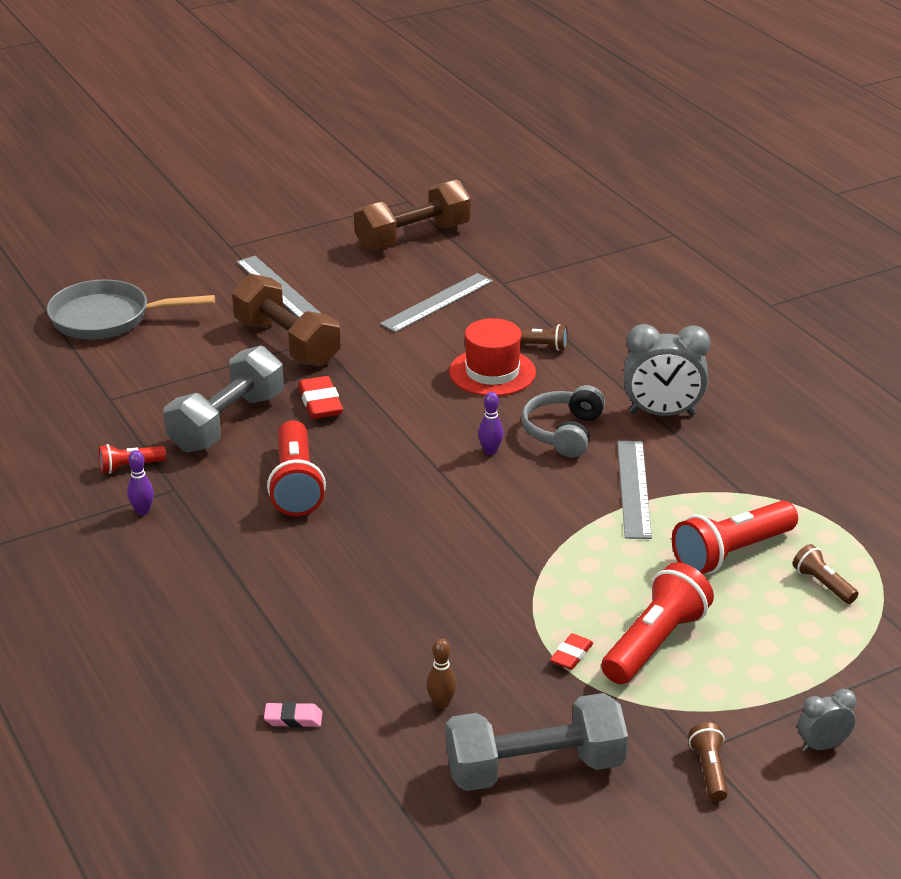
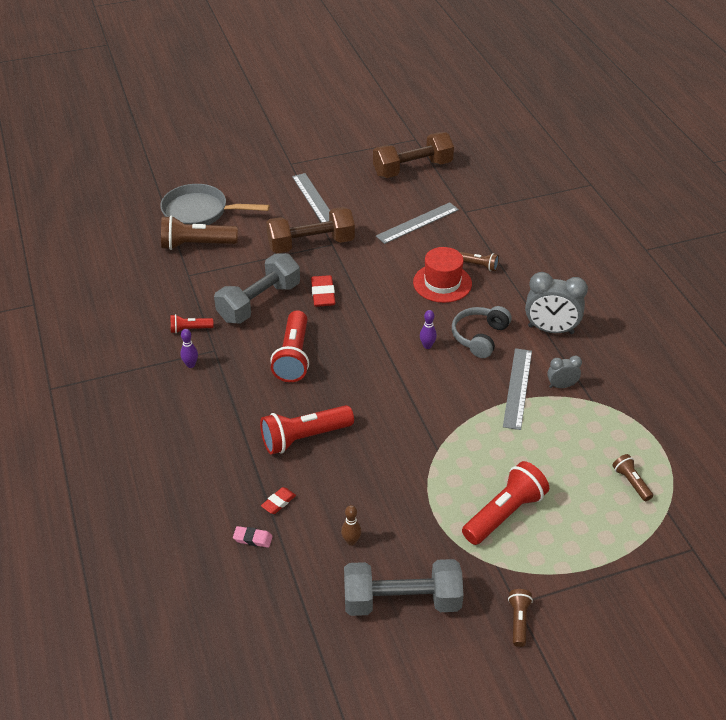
camera: 10 degrees right, 10 degrees up
(112, 360) = (196, 245): none -> brown flashlight
(286, 343) = (311, 244): brown dumbbell -> brown dumbbell turned 75 degrees counterclockwise
(571, 655) = (446, 515): red eraser -> red eraser (278, 502)
(731, 553) = (573, 449): red flashlight -> red flashlight (304, 438)
(822, 746) = (601, 612): grey clock -> grey clock (561, 386)

